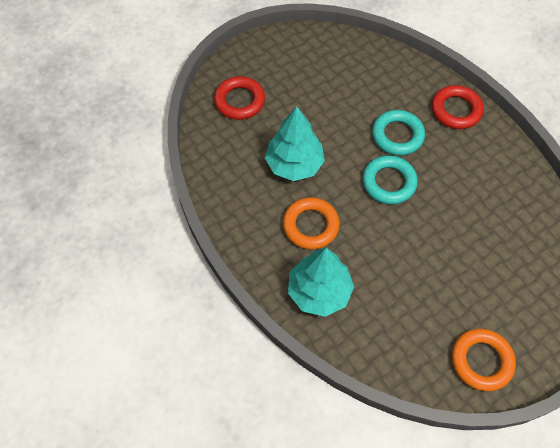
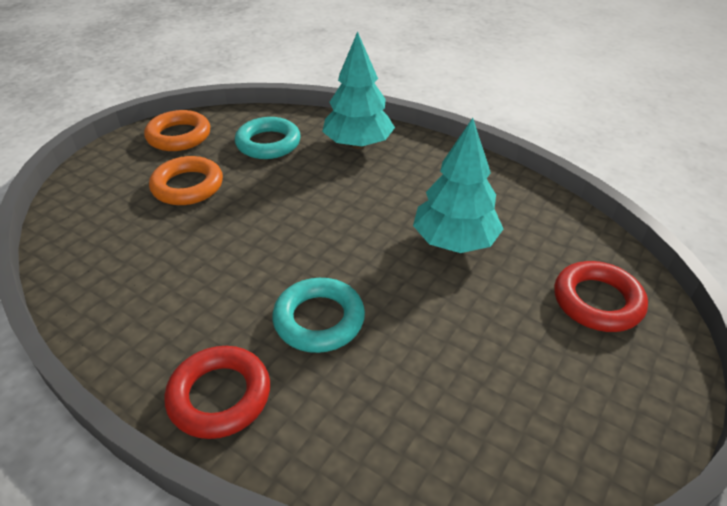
camera: 160 degrees right, 20 degrees down
(310, 225) = (395, 188): orange ring -> orange ring (187, 186)
(389, 182) = (313, 254): turquoise ring -> turquoise ring (268, 143)

